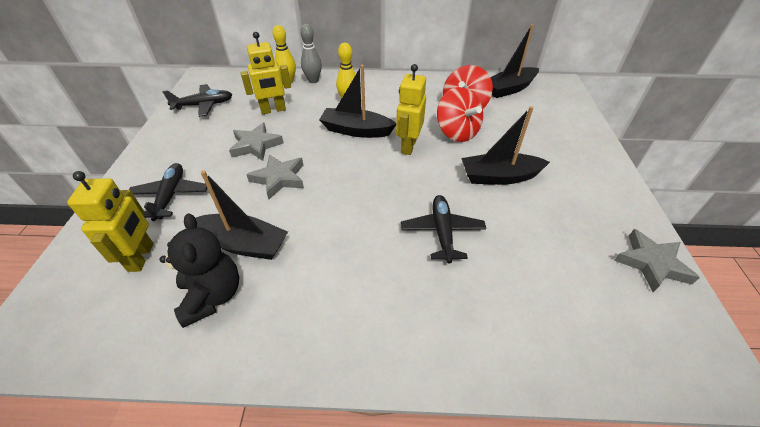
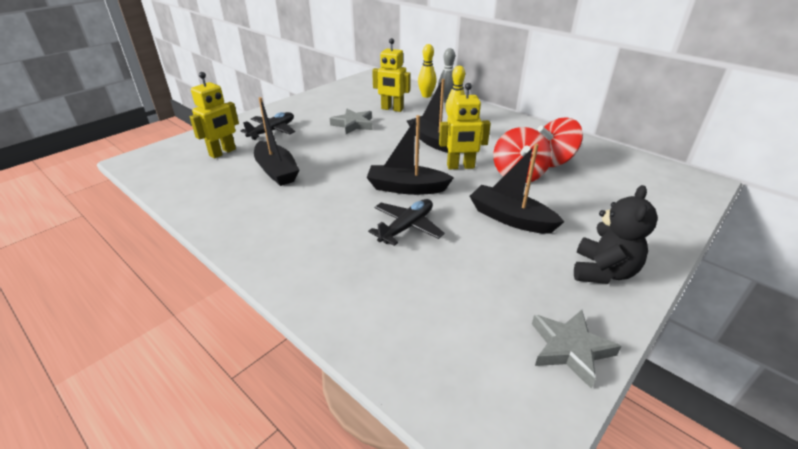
camera: 40 degrees right, 10 degrees down
(204, 105) = (352, 91): black plane -> none
(212, 296) = (229, 186): black teddy bear -> black teddy bear (603, 271)
(279, 178) = (342, 147): grey star -> none
(408, 146) = (460, 167): yellow robot -> yellow robot turned 150 degrees counterclockwise
(509, 89) = (627, 165): black boat -> black boat (406, 188)

